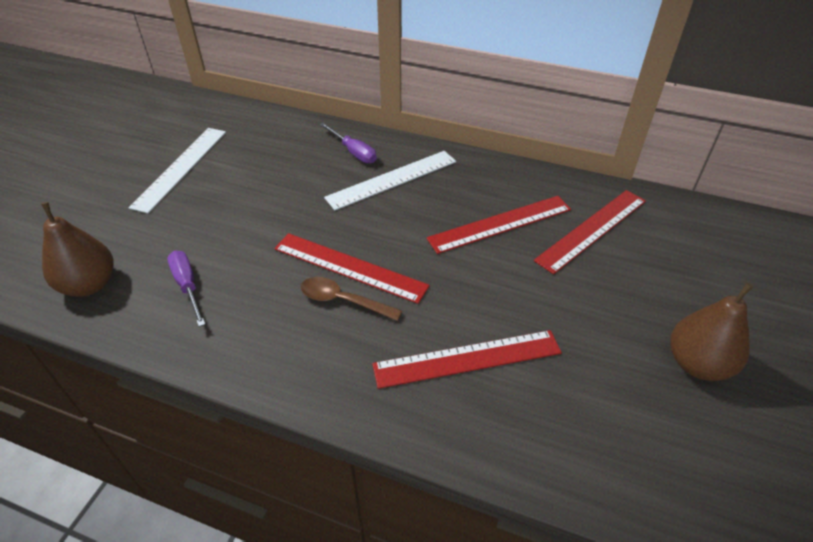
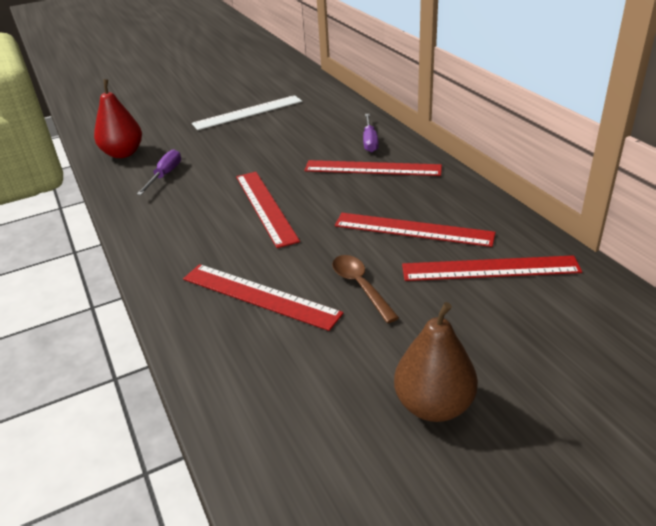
camera: 45 degrees right, 10 degrees down
(89, 284) = (123, 153): brown pear -> red pear
(343, 301) = (234, 223): brown spoon -> brown spoon (360, 286)
(392, 179) = (372, 168): white ruler -> red ruler

